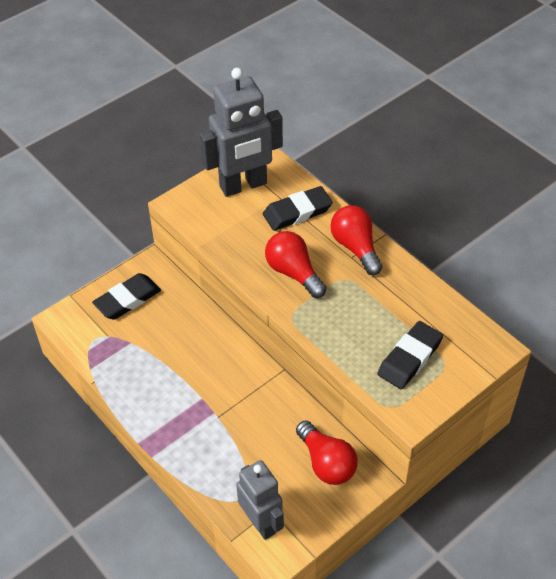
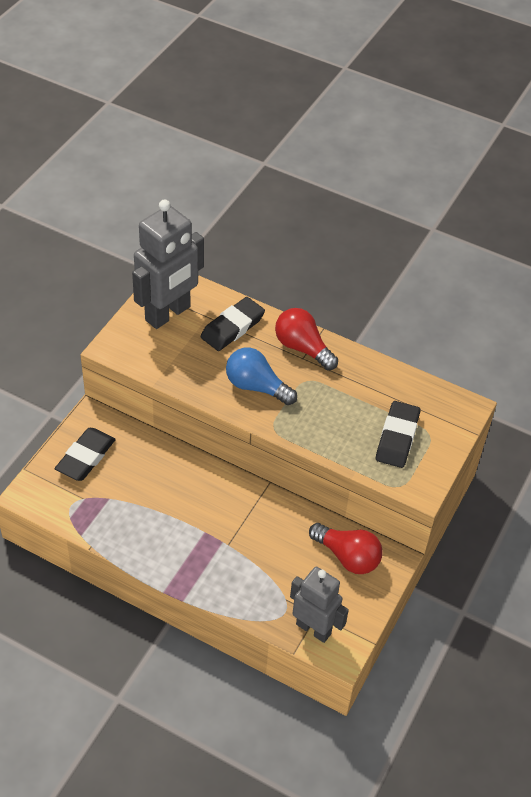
camera: 25 degrees left, 0 degrees up
(293, 273) = (256, 386): red light bulb -> blue light bulb

